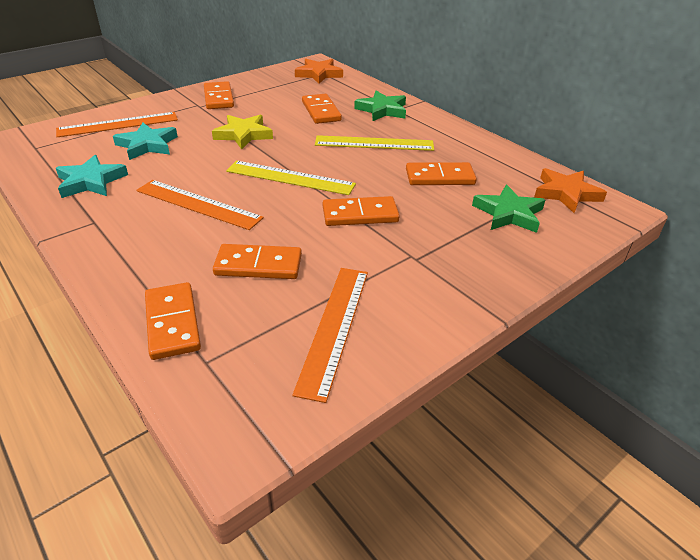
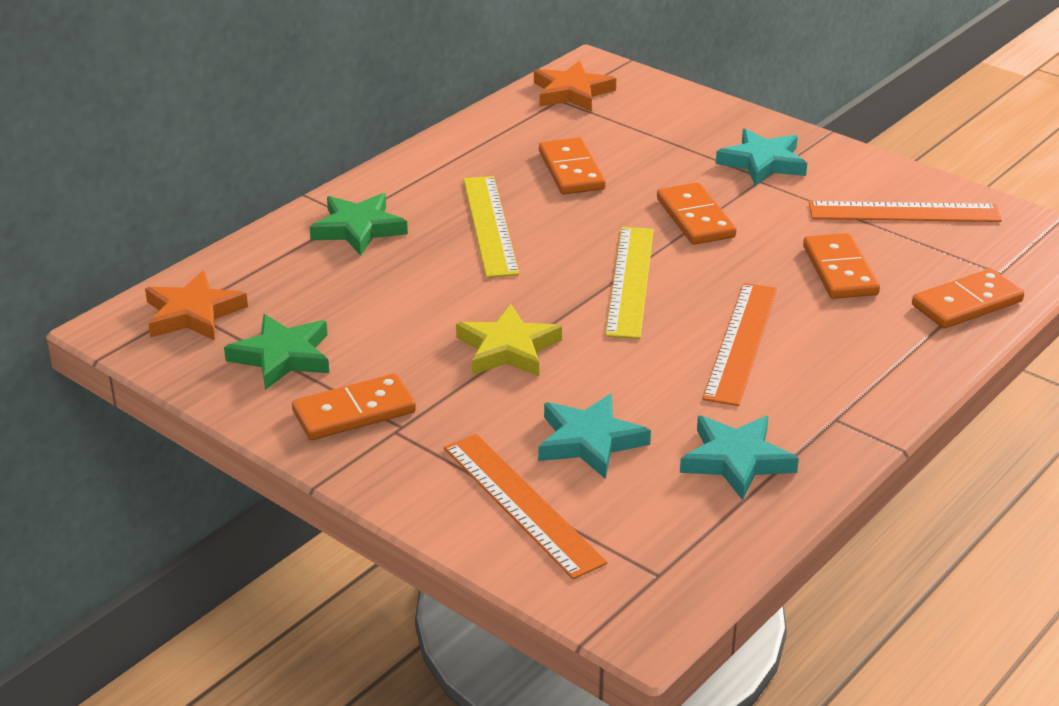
camera: 100 degrees left, 5 degrees down
(321, 111) = (383, 287): orange domino -> none
(442, 263) = (763, 162): none -> turquoise star
(508, 213) = (638, 126): green star -> green star (282, 357)

